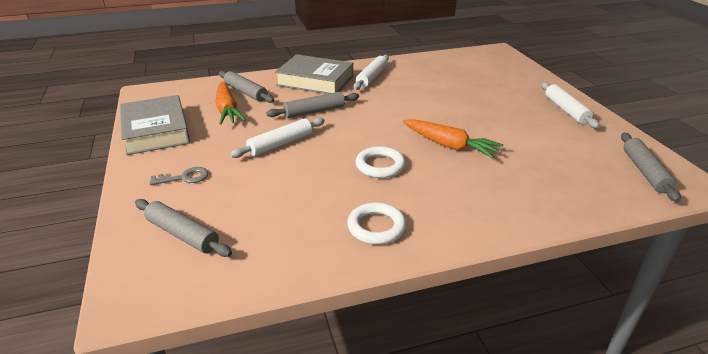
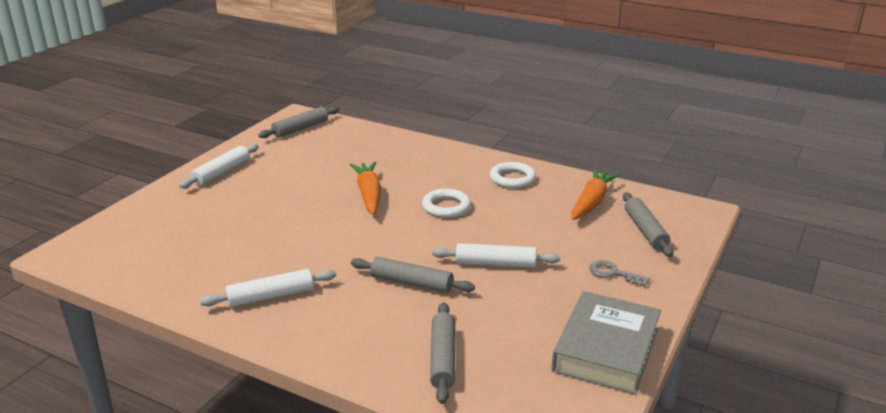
camera: 135 degrees left, 5 degrees down
(227, 110) = (497, 338): orange carrot -> orange carrot (591, 202)
(315, 81) = (336, 330): grey book -> none

